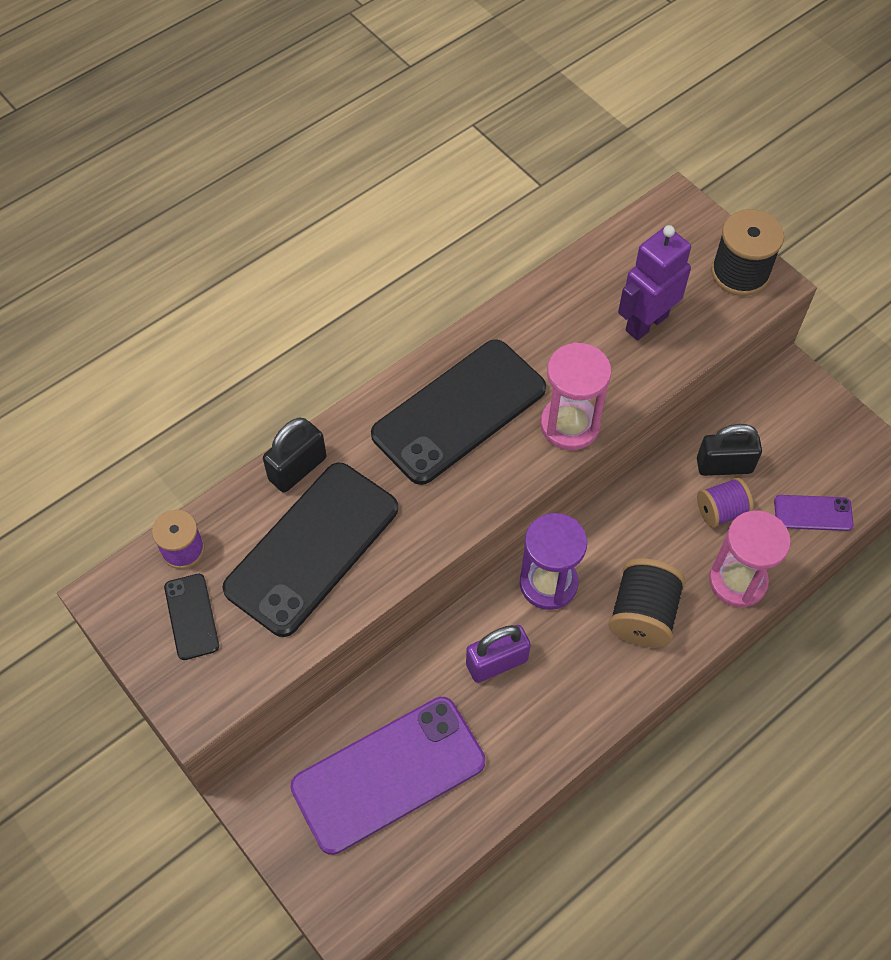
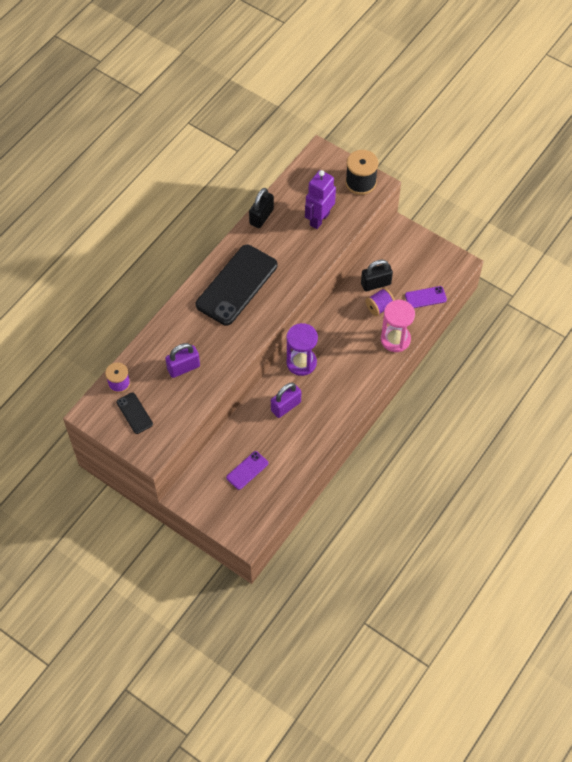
camera: 15 degrees left, 0 degrees up
(297, 469) = (164, 331): black padlock -> black padlock (261, 217)
(312, 548) = (183, 368): black phone -> purple padlock
(388, 774) = (247, 470): purple phone -> purple phone, size x0.46
(570, 425) = (294, 279): pink hourglass -> none
(642, 615) = (352, 367): black spool -> none

